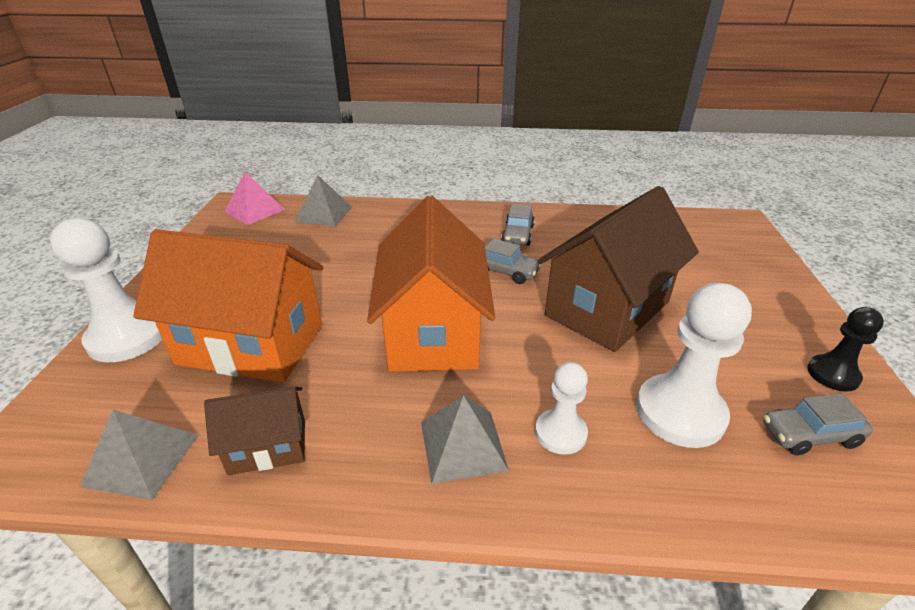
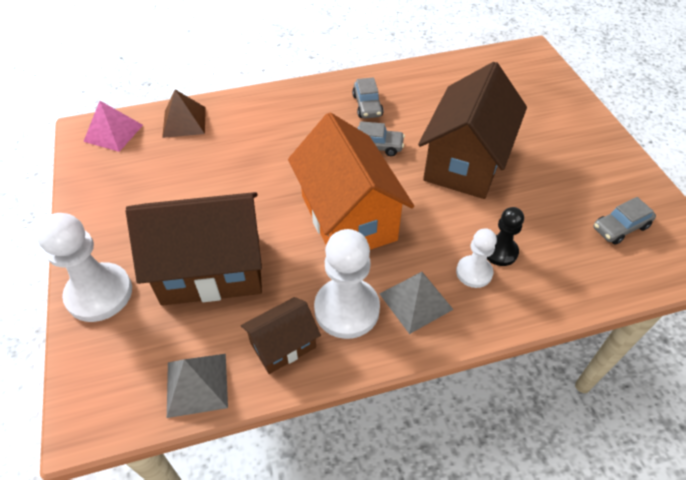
camera: 20 degrees left, 15 degrees up
(251, 344) = (211, 269): orange house -> brown house
(324, 214) = (184, 122): grey pyramid -> brown pyramid
(680, 413) = (541, 234): white pawn -> white pawn (347, 309)
(833, 374) = (624, 178): black pawn -> black pawn (500, 251)

